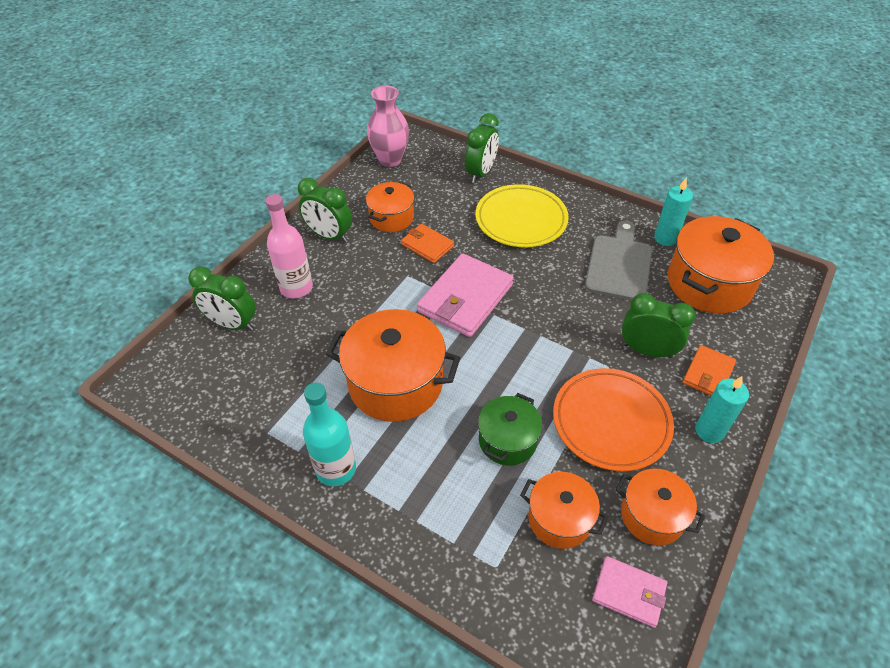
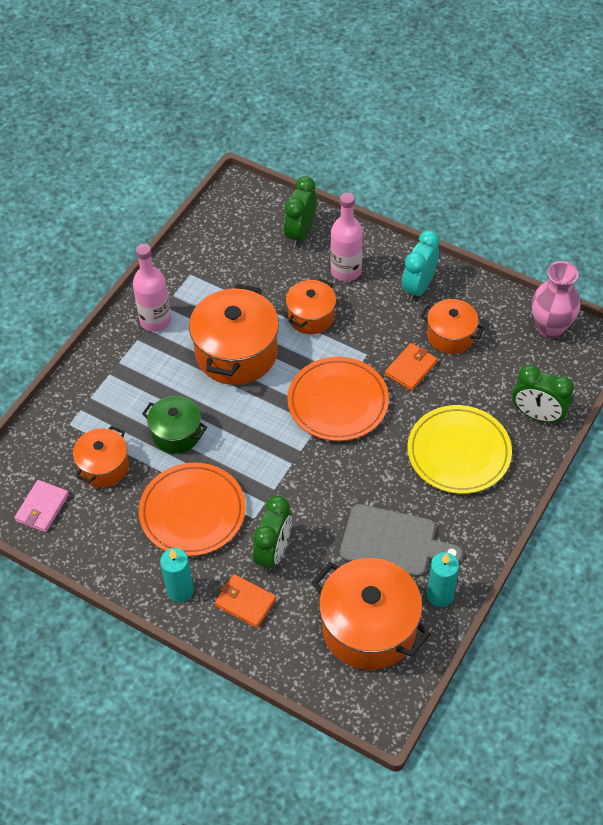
camera: 90 degrees right, 5 degrees up
(329, 235) = (418, 287): green clock -> turquoise clock
(336, 469) = (155, 320): turquoise bottle -> pink bottle
(465, 298) = (338, 402): pink wallet -> orange plate
(652, 515) = (102, 532): orange pot -> orange pot (311, 316)

